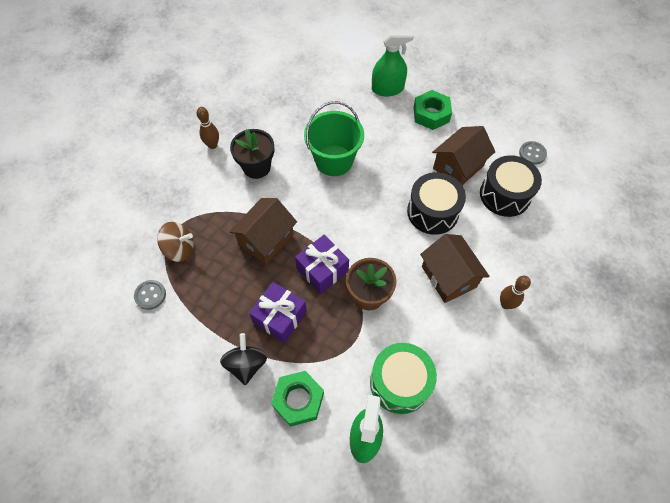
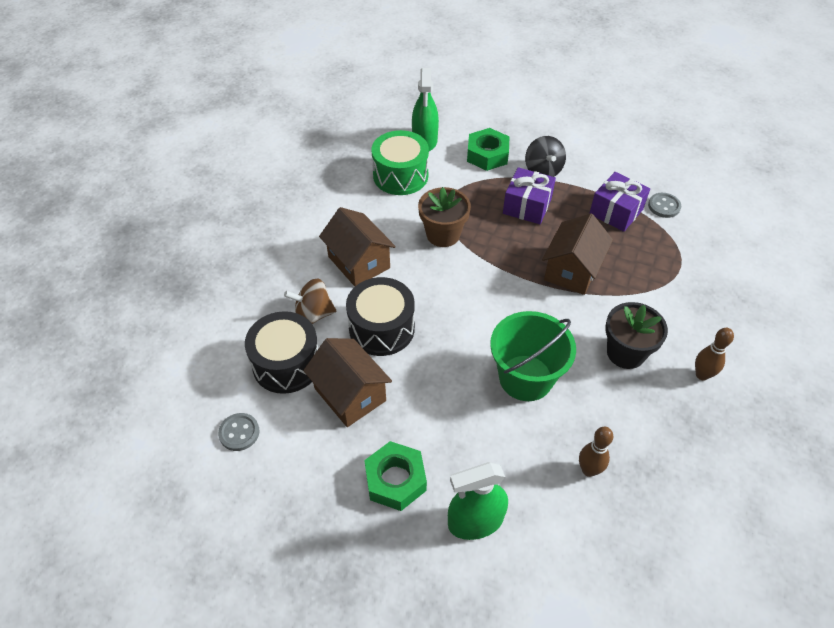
camera: 170 degrees right, 10 degrees down
(179, 249) = (662, 248): brown spinning top -> brown spinning top (313, 314)
(322, 270) = (498, 250): purple gift -> purple gift (616, 212)
(458, 167) = (350, 394): brown house -> brown house turned 75 degrees counterclockwise
(505, 304) = (297, 246): brown bowling pin -> brown bowling pin (588, 470)

